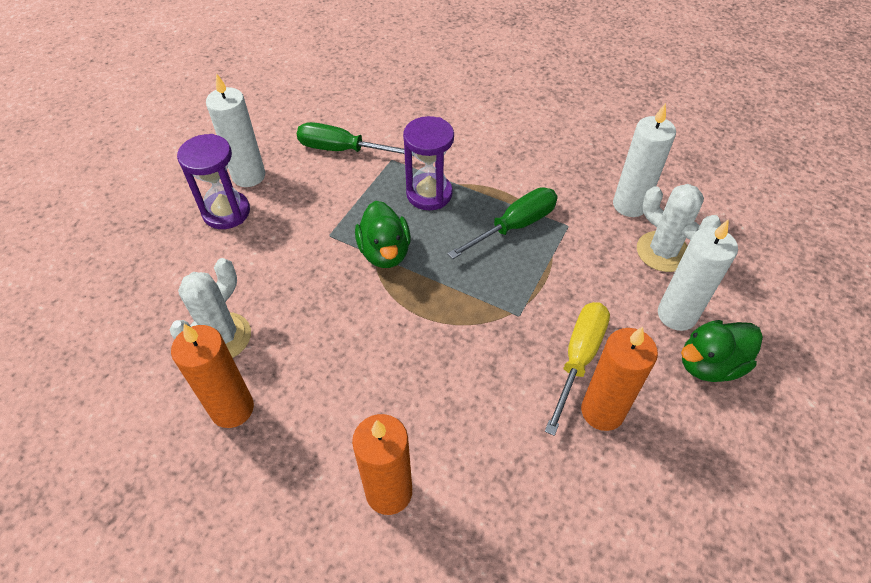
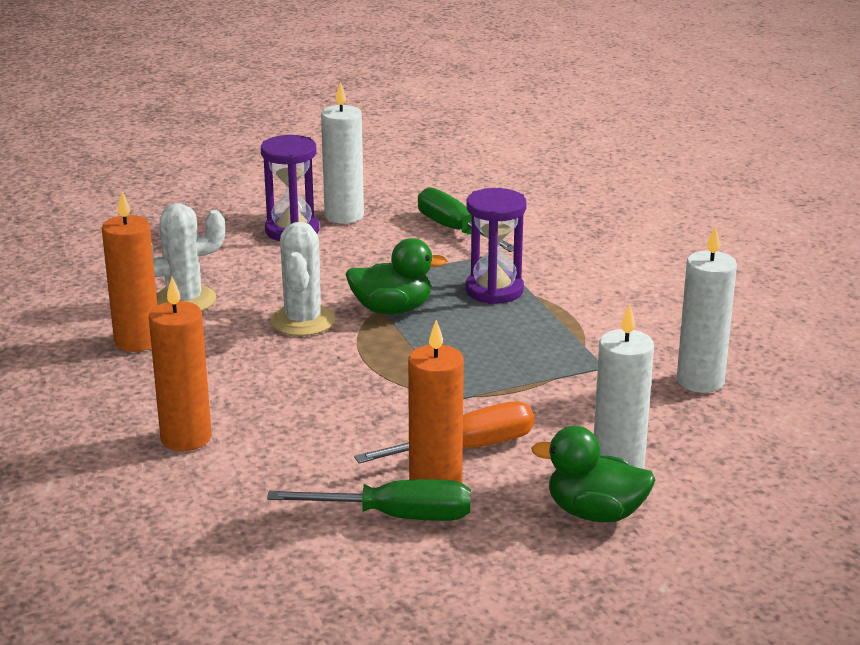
camera: 40 degrees right, 25 degrees down
(385, 252) = (392, 309): green duck -> green duck turned 120 degrees counterclockwise
(515, 226) = (546, 344): green screwdriver -> green screwdriver (396, 516)
(578, 358) = (467, 448): yellow screwdriver -> orange screwdriver
(662, 252) = (679, 426): white cactus -> white cactus (303, 321)

